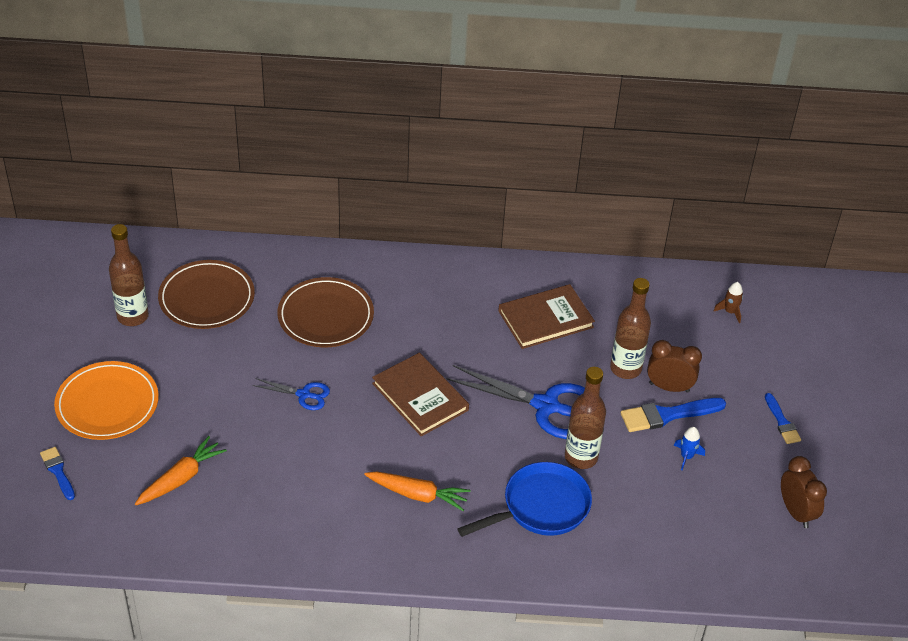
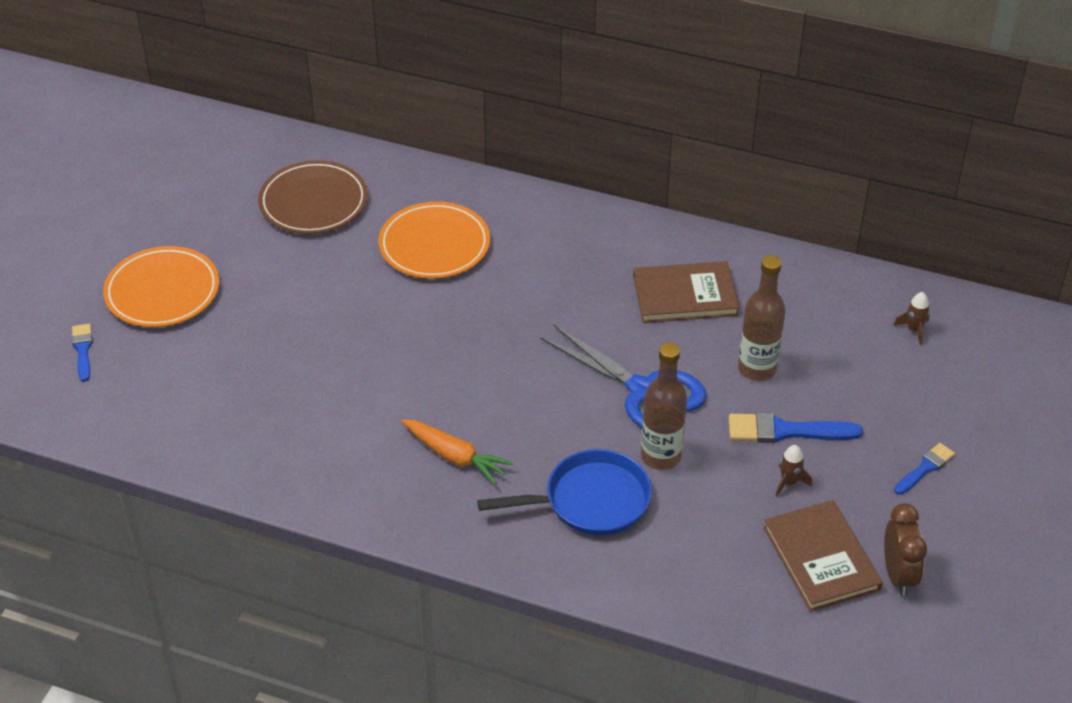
camera: 20 degrees right, 0 degrees up
(133, 316) = (227, 206): brown bottle -> none
(181, 478) = (206, 384): orange carrot -> none
(304, 395) = (375, 324): blue scissors -> none
(325, 316) = (434, 245): brown plate -> orange plate
(420, 397) = (503, 352): brown book -> brown book (821, 558)
(669, 387) = (801, 400): brown clock -> none
(686, 456) = (789, 482): blue rocket -> brown rocket
(782, 422) = (925, 468): blue brush -> blue brush turned 135 degrees counterclockwise

